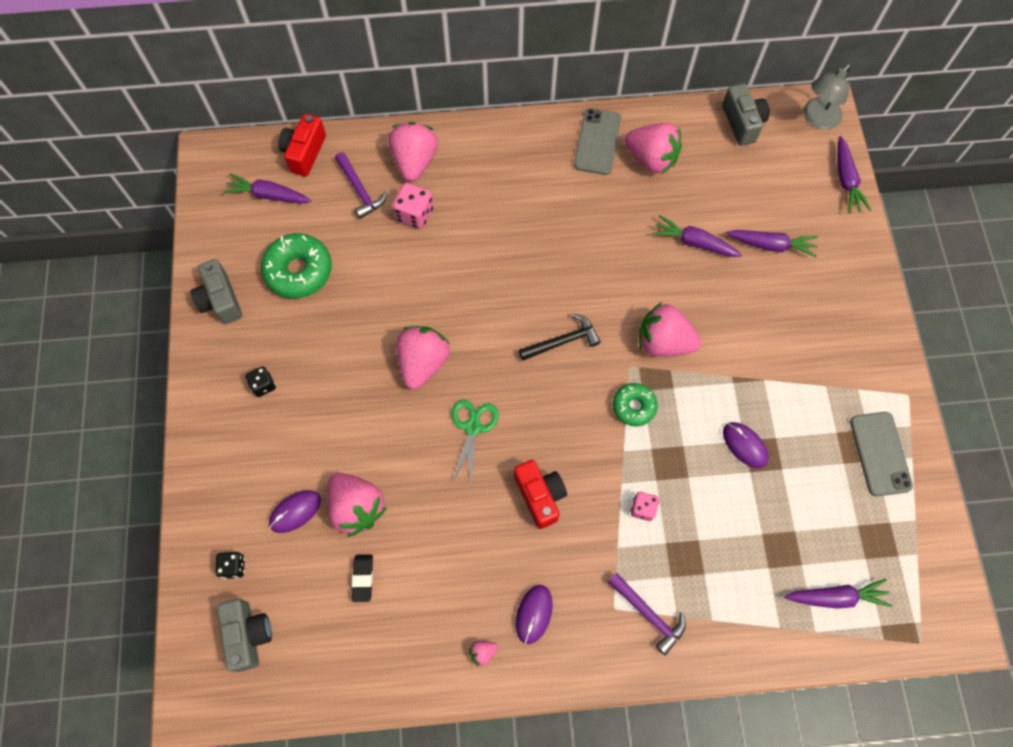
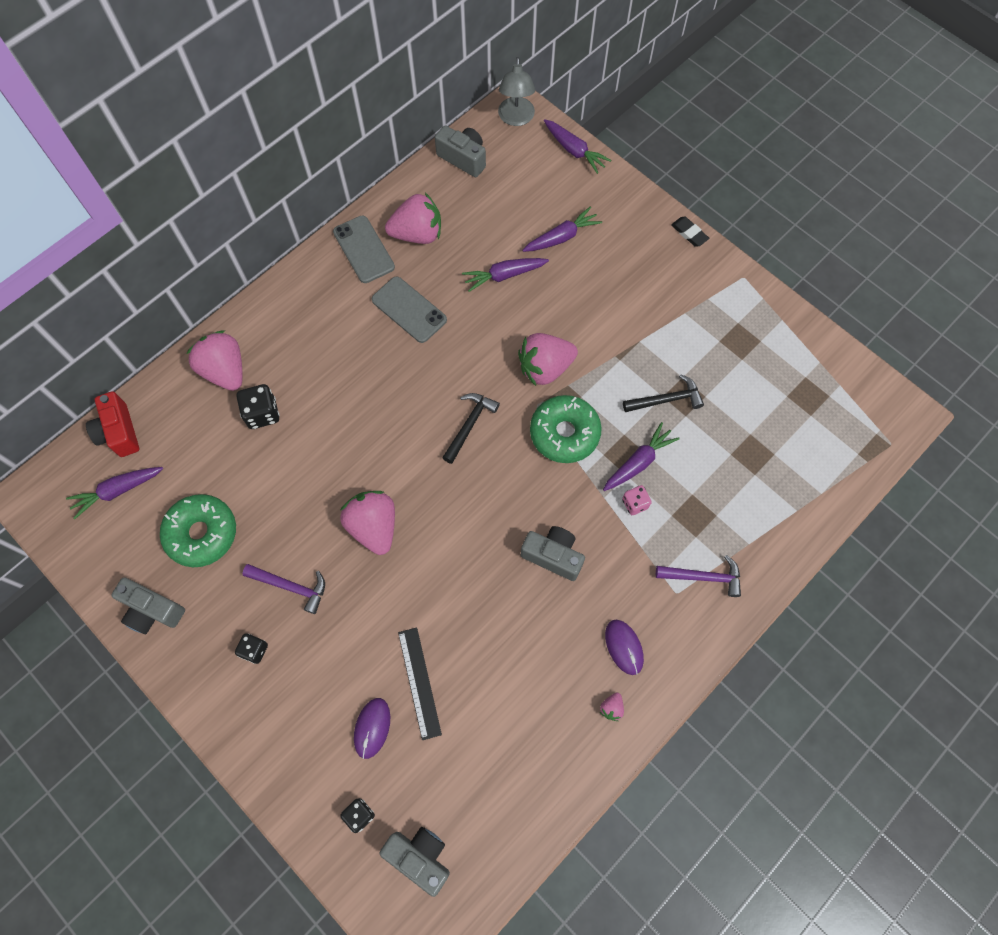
camera: 40 degrees left, 0 degrees up
(357, 507) = (419, 682): pink strawberry -> black ruler
(360, 190) = (197, 428): purple hammer -> purple hammer (291, 586)
(363, 578) = (472, 732): black eraser -> black eraser (689, 233)
(414, 214) = (262, 413): pink dice -> black dice
(472, 427) = (457, 545): green scissors -> none
(540, 496) = (553, 556): red camera -> grey camera
(634, 406) = (564, 433): green donut -> green donut, size x1.65
(744, 445) = (666, 399): purple mouse -> black hammer
(836, 597) = (814, 458): purple carrot -> purple carrot (638, 462)
(880, 453) = (760, 333): grey phone -> grey phone (409, 310)

